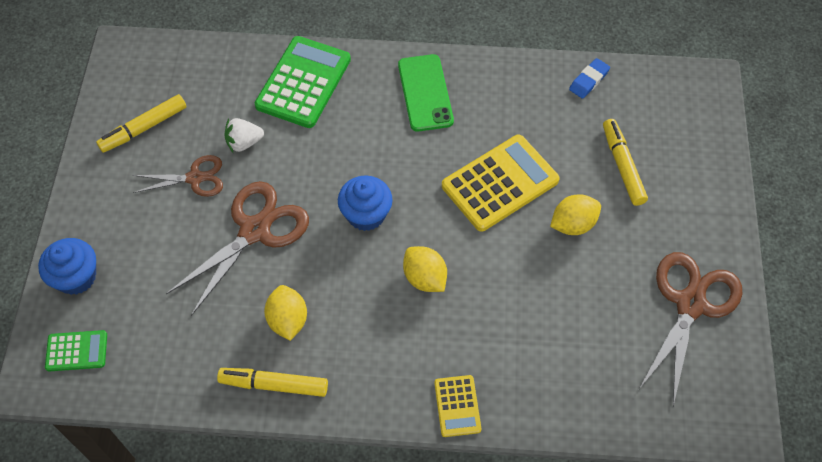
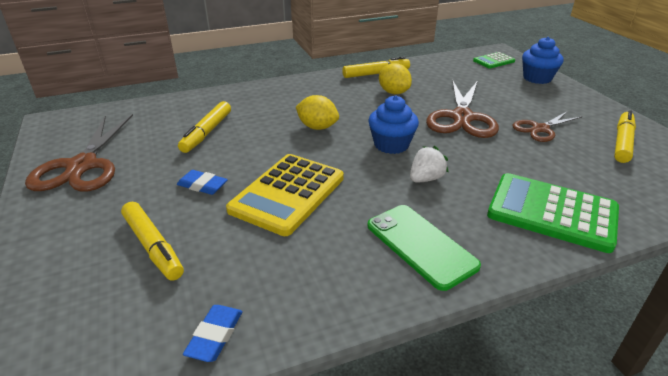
camera: 155 degrees right, 25 degrees down
(244, 143) = (537, 156): white strawberry -> white strawberry (426, 179)
(303, 82) = (552, 212): green calculator -> green calculator turned 120 degrees clockwise
(457, 406) = (260, 89): yellow calculator -> none
(552, 318) = (207, 132): none -> yellow marker
(573, 224) = (202, 185): yellow lemon -> blue eraser

